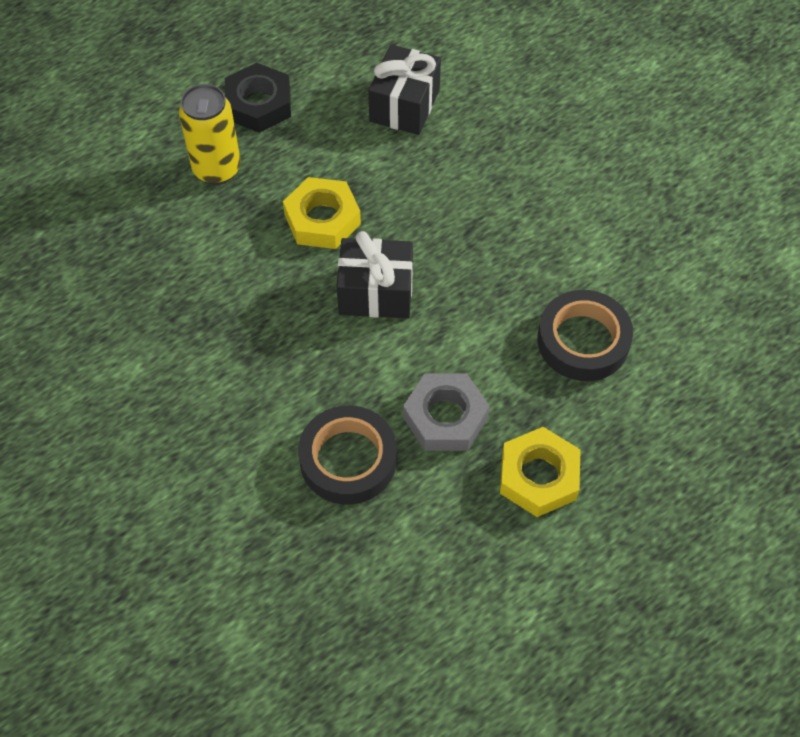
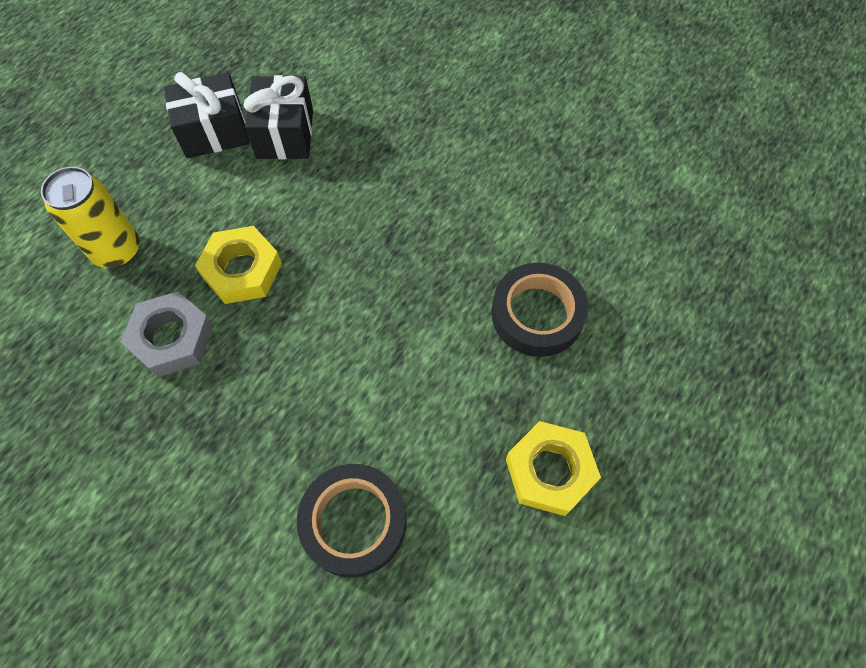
camera: 20 degrees left, 5 degrees up
(259, 104) = (141, 172): black nut -> none
(376, 292) = (321, 329): black gift -> black gift (214, 132)
(445, 417) = (436, 439): grey nut -> grey nut (172, 338)

